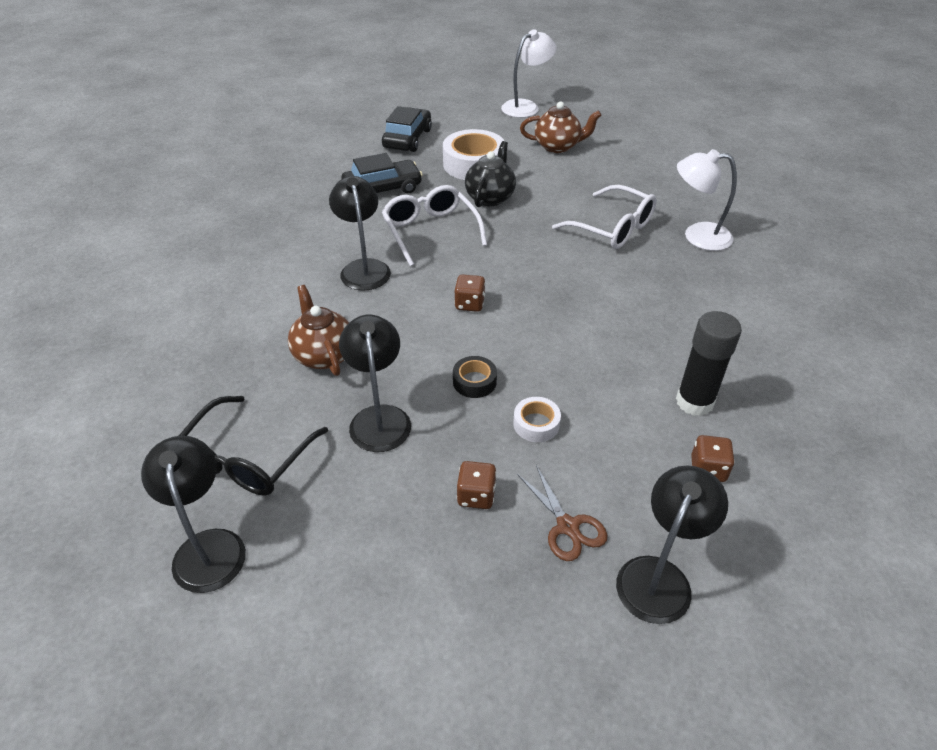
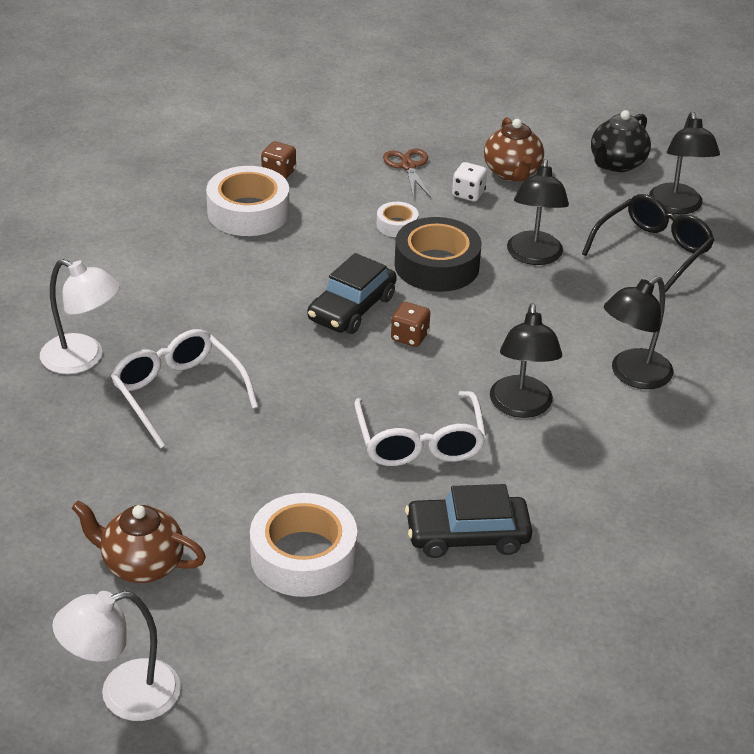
camera: 165 degrees left, 5 degrees down
(324, 355) = (580, 318): brown teapot -> brown teapot (512, 173)
(407, 138) = (393, 651): black car -> black car (352, 308)
(474, 382) = (436, 265): black tape -> black tape, size x1.99
(476, 496) = (468, 194): brown dice -> white dice
(490, 197) = (312, 481): black teapot -> black teapot (616, 164)
(659, 576) = (361, 134): black lamp -> black lamp (632, 375)
(694, 402) = (248, 212): black glue stick -> white tape

